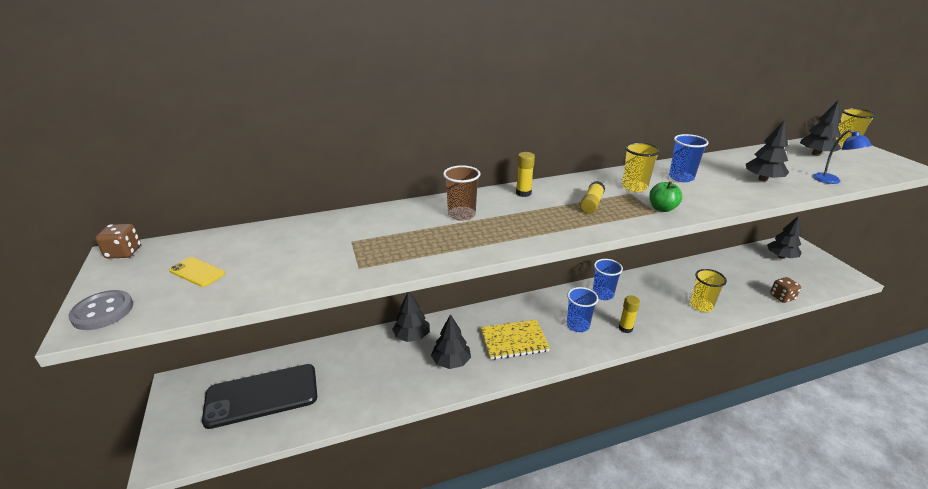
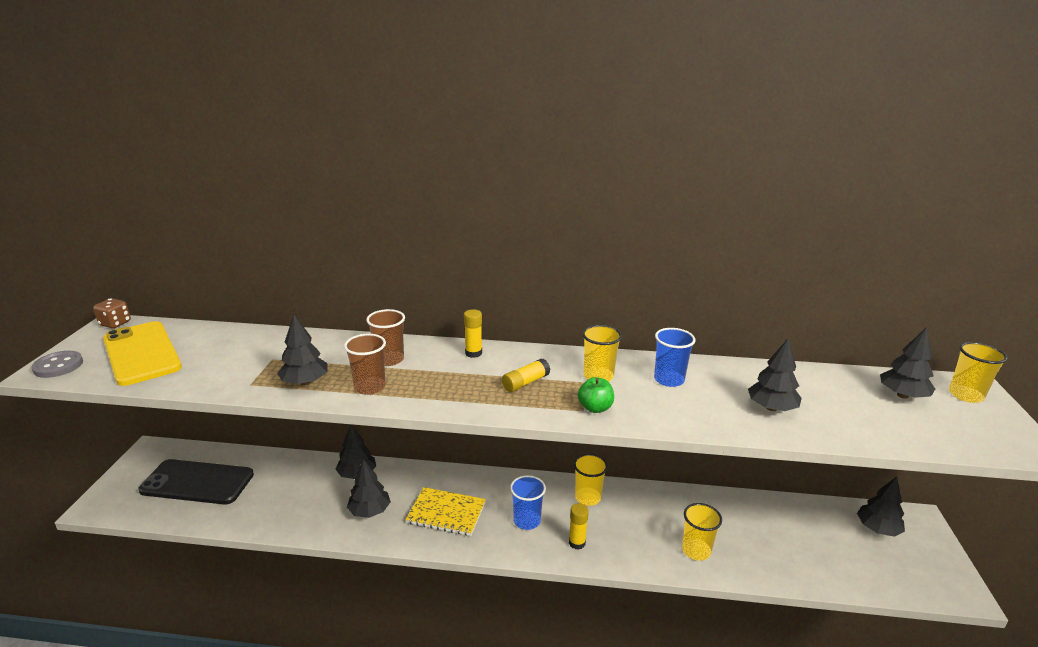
camera: 25 degrees right, 5 degrees down
(197, 272) = (141, 353): yellow phone -> yellow phone, size x2.40
(410, 252) = (305, 382): none -> black tree
(475, 240) = (370, 387): none -> brown cup
(602, 294) = (587, 497): blue cup -> yellow cup
(782, 297) = (820, 579): brown dice -> none
(831, 181) = (868, 434): blue lamp -> none

